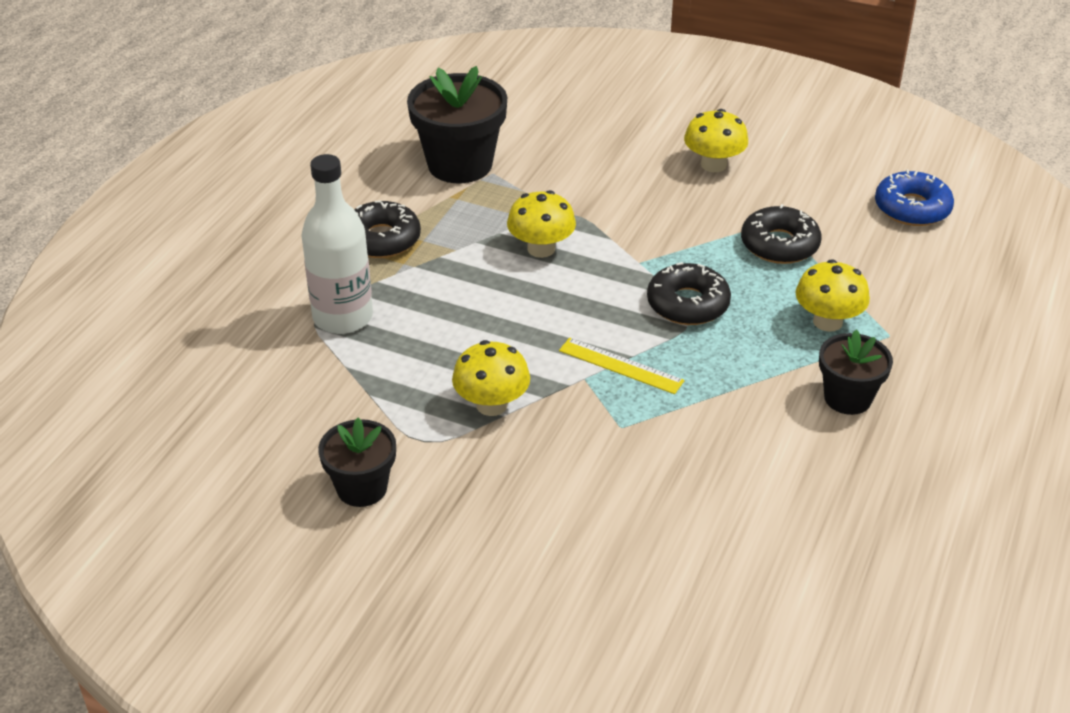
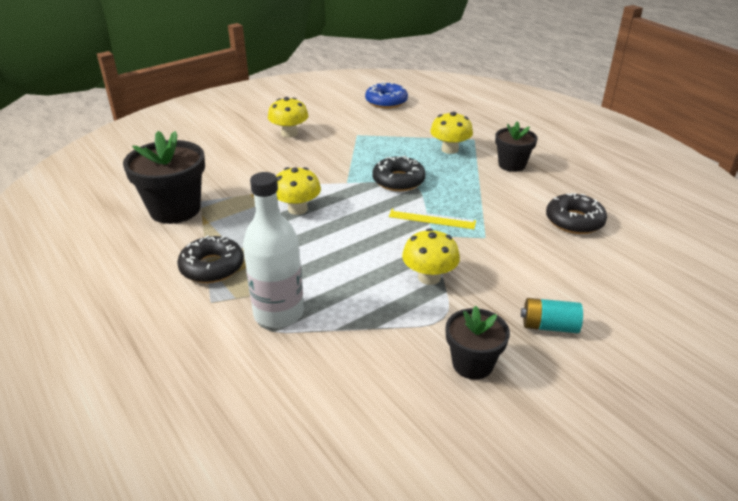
camera: 60 degrees left, 5 degrees down
(473, 535) = (549, 326): none -> turquoise battery
(621, 365) = (432, 219): yellow ruler -> yellow ruler turned 45 degrees clockwise
(779, 244) = (377, 140): black donut -> black donut (574, 221)

